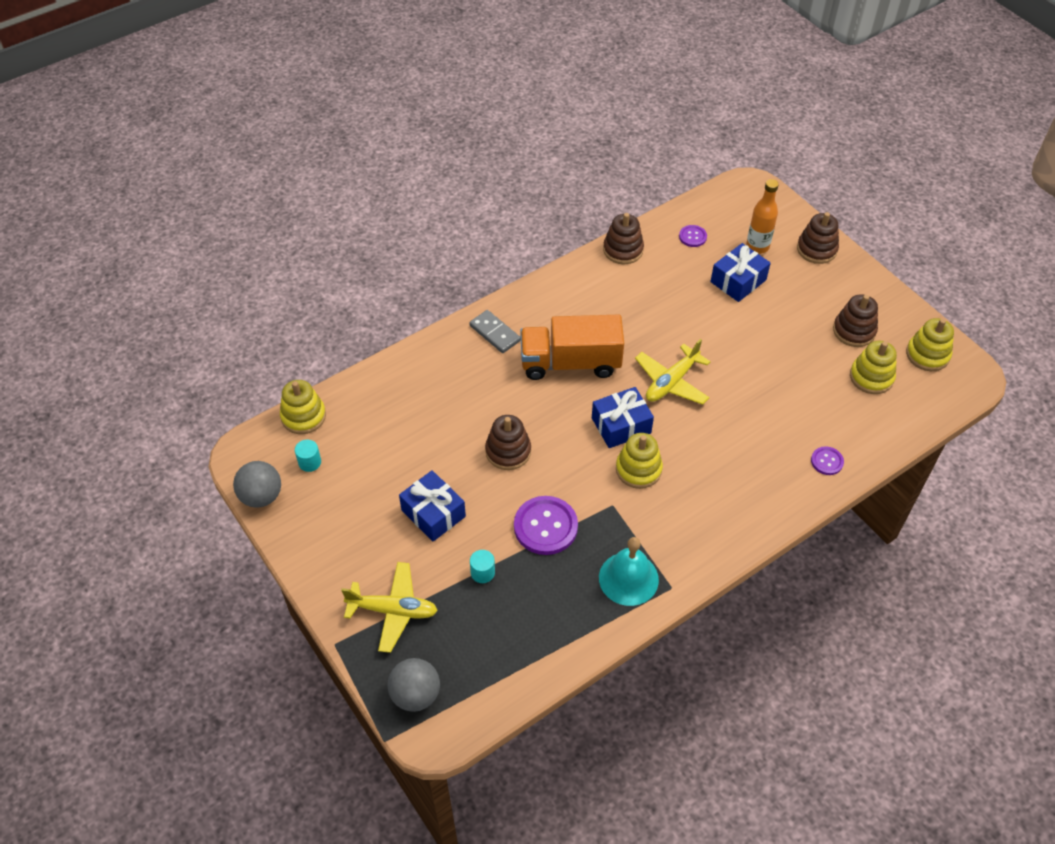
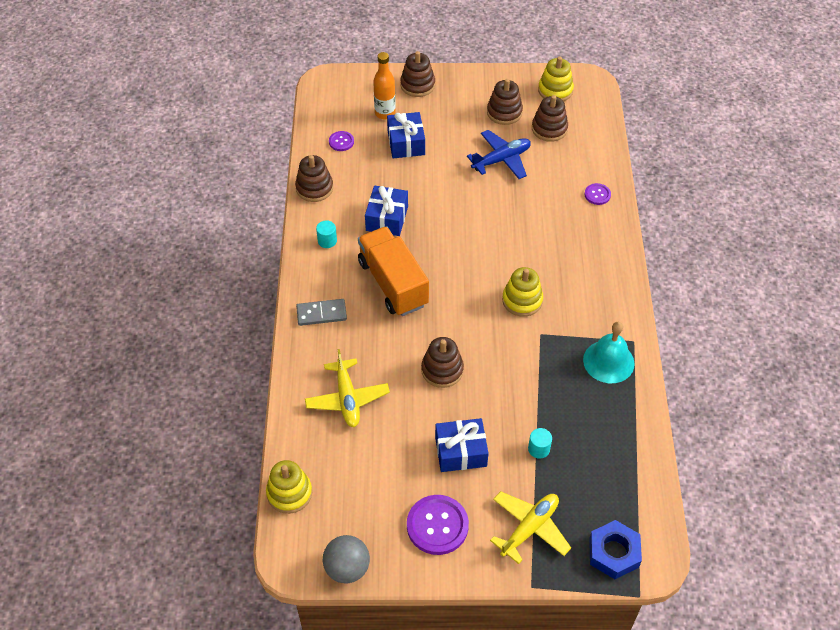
camera: 55 degrees left, 0 degrees up
(310, 462) = (341, 513): turquoise cylinder -> turquoise cylinder (327, 241)
(415, 694) = (614, 553): grey ball -> blue nut
(545, 526) = (528, 385): purple button -> purple button (437, 525)
(570, 363) = (393, 283): orange truck -> orange truck turned 120 degrees clockwise
(621, 425) = (475, 287): blue gift -> blue gift (387, 218)
(671, 382) = (462, 235): yellow plane -> yellow plane (347, 398)
(792, 361) = (501, 160): none -> blue plane
(871, 377) = (549, 129): yellow stacking toy -> brown stacking toy

